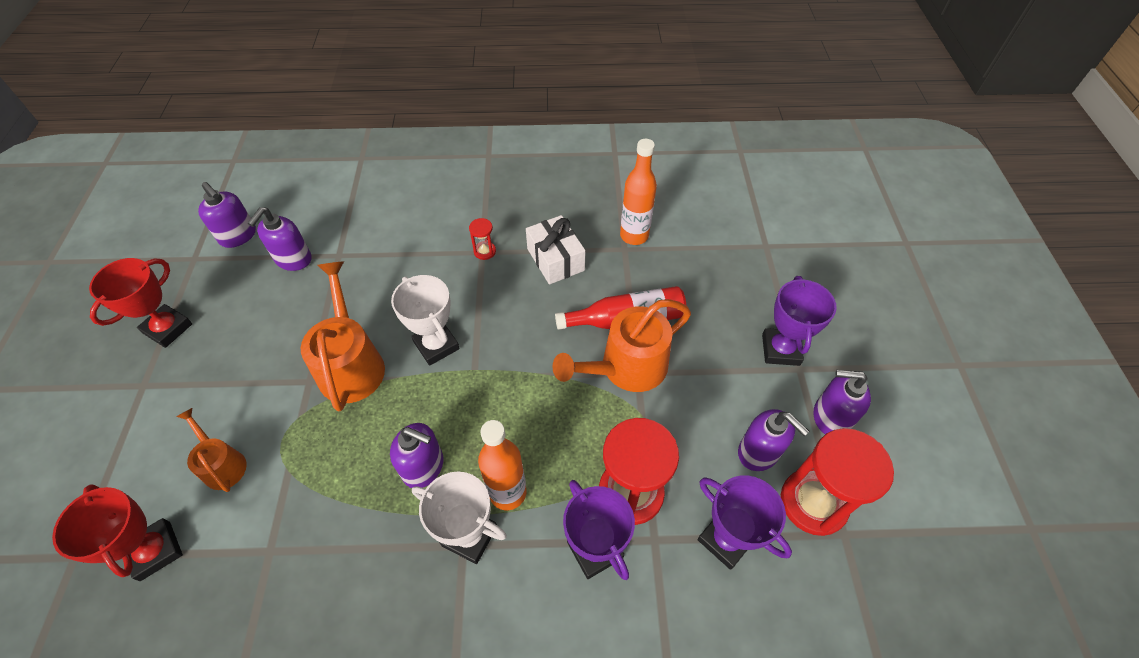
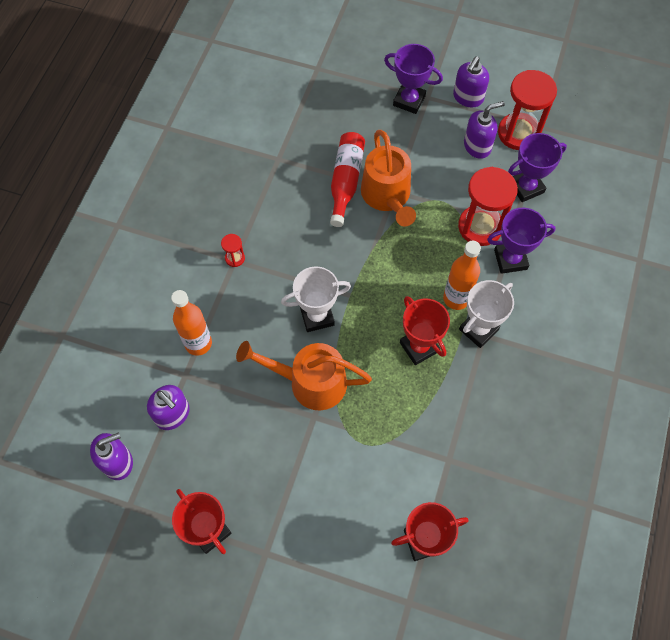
camera: 70 degrees left, 10 degrees up
(222, 464) = (367, 489): orange watering can -> none
(424, 467) = (419, 347): purple soap dispenser -> red trophy
(555, 259) = (267, 209): white gift -> none
(634, 236) = (268, 147): orange bottle -> orange bottle (198, 343)

